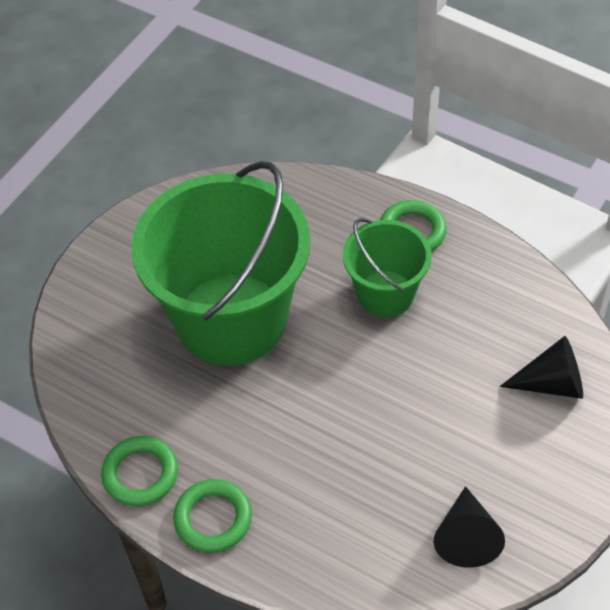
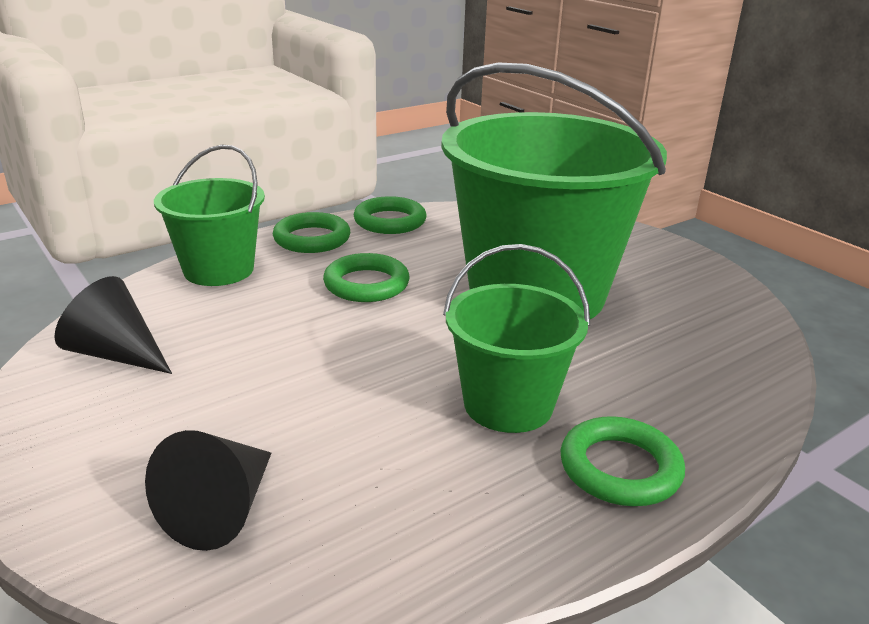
camera: 110 degrees right, 25 degrees down
(277, 433) = (366, 284): none -> green ring
(312, 556) = (218, 270): none -> green bucket

